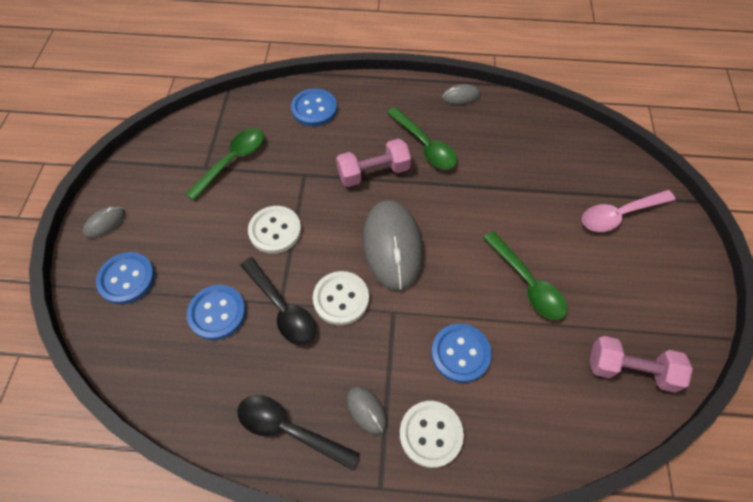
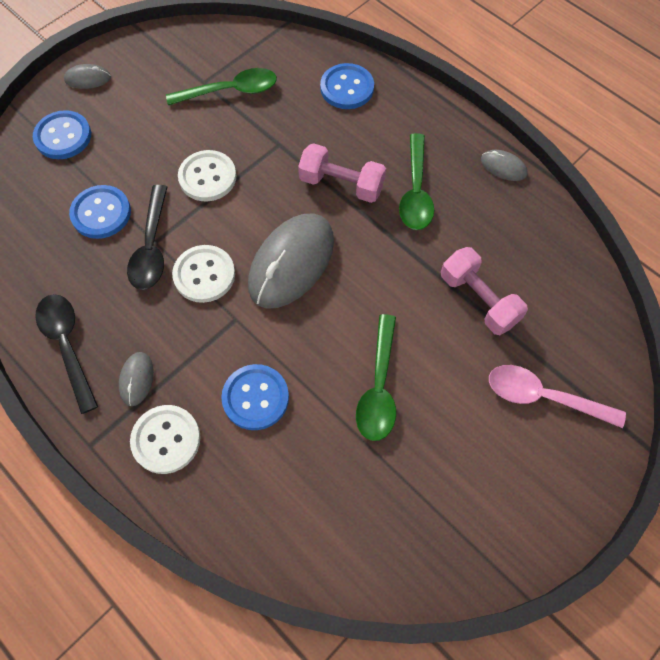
camera: 40 degrees right, 5 degrees up
(630, 370) = (392, 538): pink dumbbell -> pink dumbbell (478, 299)

